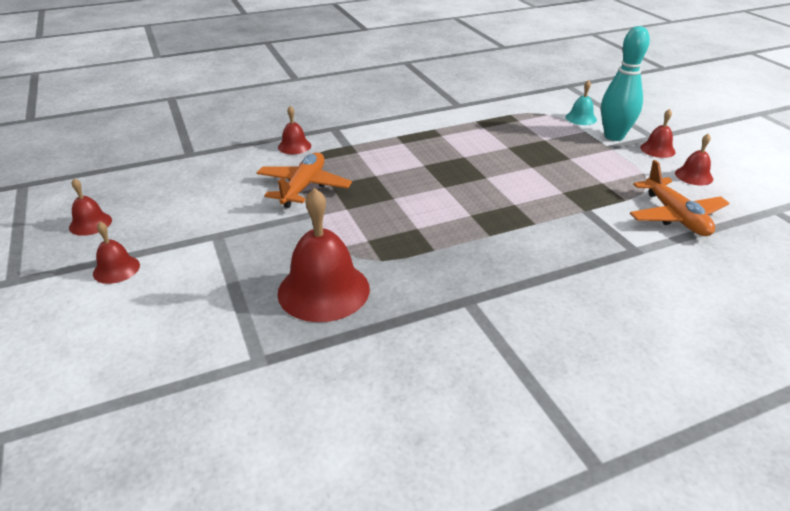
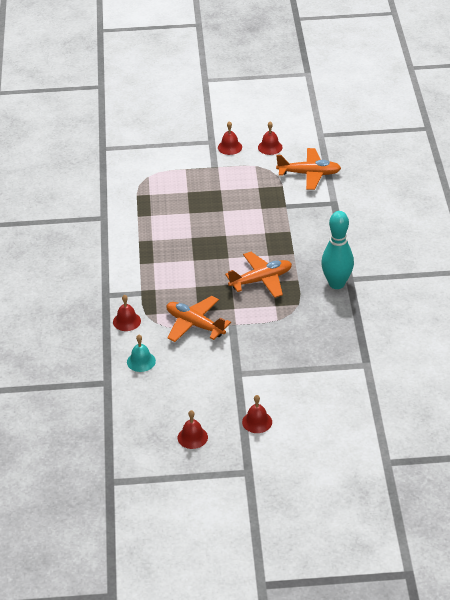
camera: 70 degrees left, 5 degrees up
(323, 290) = (318, 332): red bell -> none
(414, 219) = (261, 280): none -> orange plane
(581, 118) = (164, 163): turquoise bell -> turquoise bell (141, 361)
(614, 136) = (201, 158): turquoise bowling pin -> turquoise bowling pin (336, 284)

